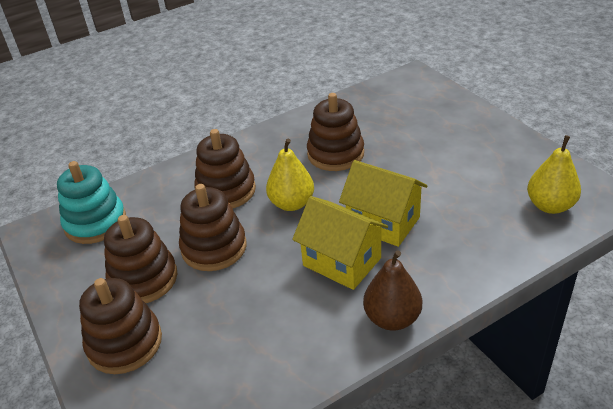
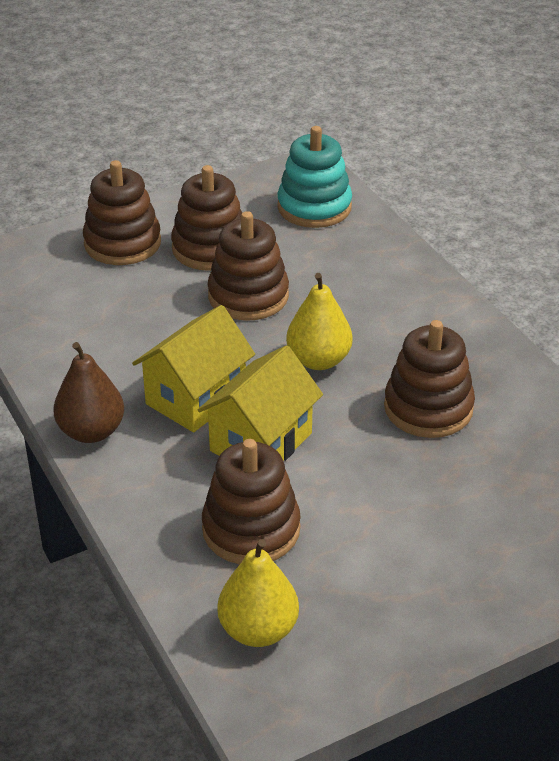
camera: 90 degrees right, 0 degrees up
(226, 191) = (357, 303): brown stacking toy -> brown stacking toy (251, 529)

